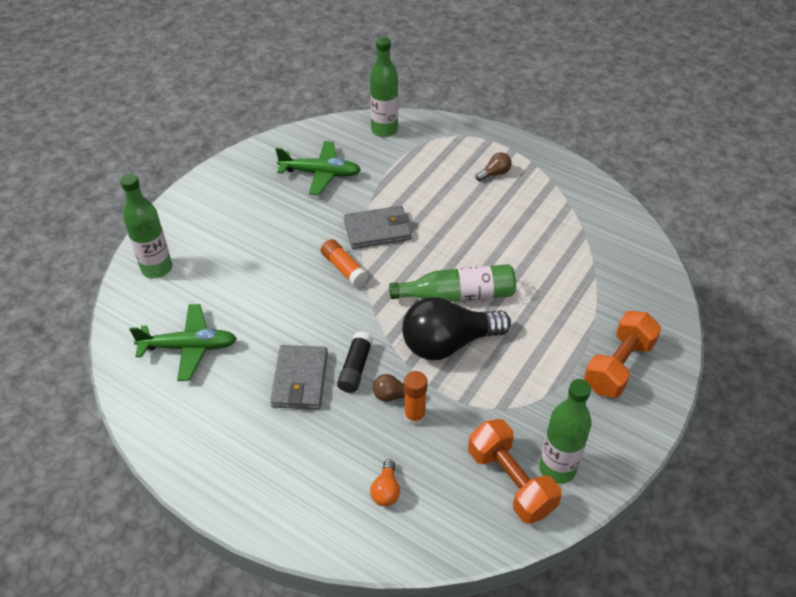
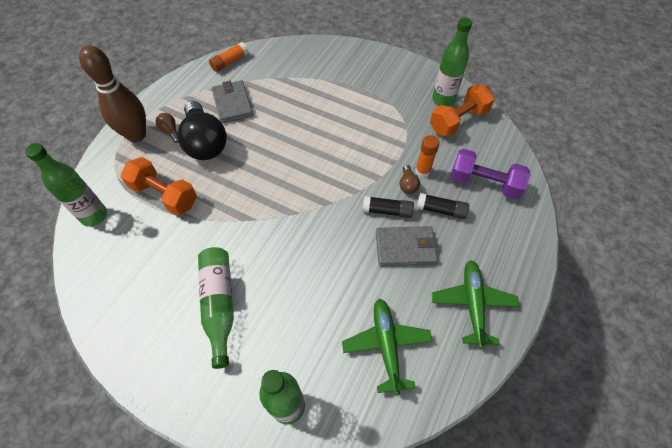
camera: 95 degrees left, 10 degrees up
(321, 173) = (153, 265): green plane -> green plane (472, 304)
(344, 268) = (283, 230): orange glue stick -> orange glue stick (230, 62)
(348, 427) = (441, 210): none -> black glue stick
(377, 230) = (236, 209): grey wallet -> grey wallet (232, 104)
(386, 490) = (484, 183): orange light bulb -> purple dumbbell
(448, 343) = (355, 155): black light bulb -> black light bulb (205, 143)
(458, 295) = (308, 151): green bottle -> green bottle (219, 304)
(489, 148) = (136, 135): none -> brown bowling pin
(618, 366) = (361, 70): orange dumbbell -> orange dumbbell (164, 195)

